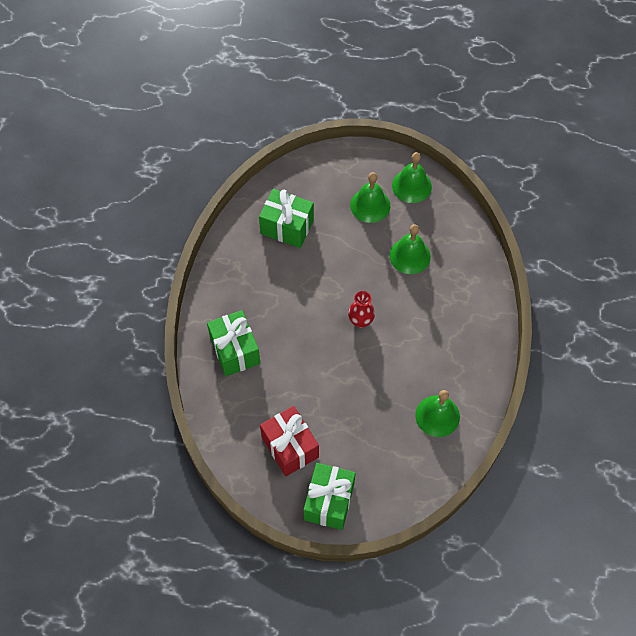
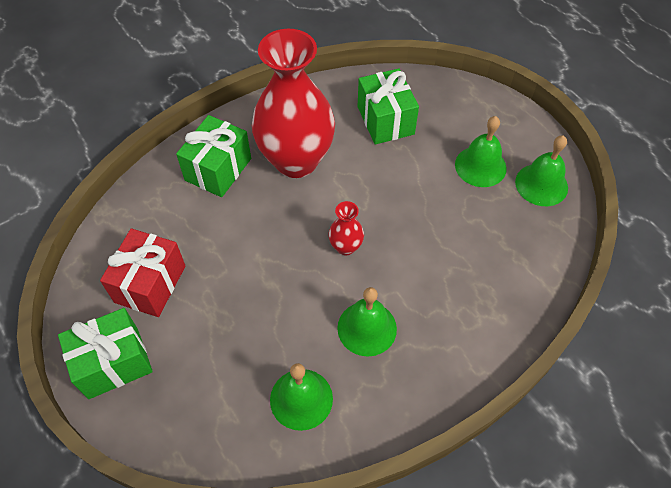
camera: 50 degrees right, 5 degrees down
(271, 301) = (296, 160): none -> red vase
(410, 256) = (463, 238): green bell -> green bell (367, 328)

